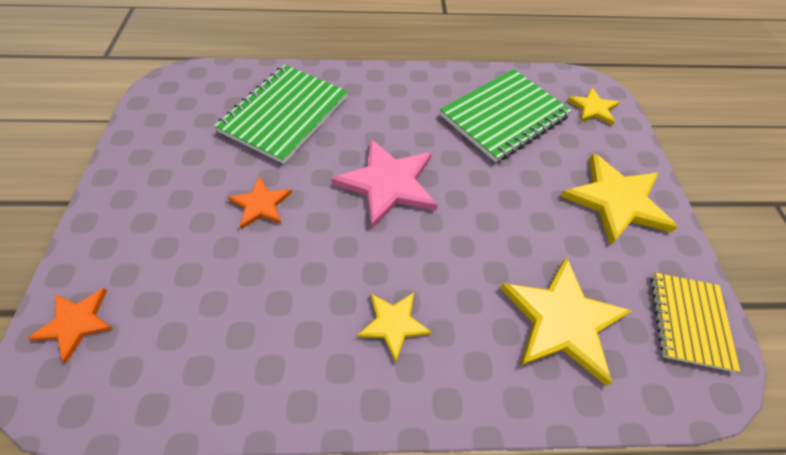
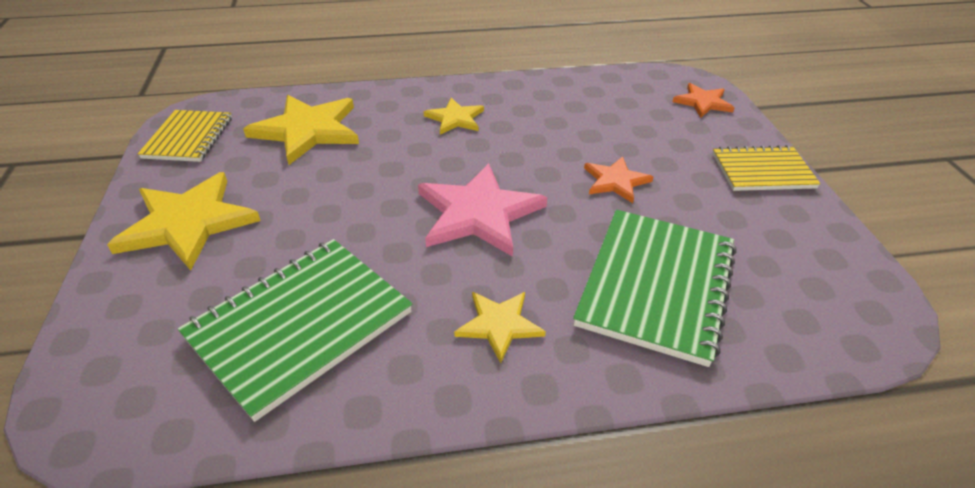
camera: 175 degrees right, 15 degrees down
(120, 201) = (762, 171): none -> yellow notebook
(593, 108) = (121, 363): yellow star -> yellow star (499, 325)

